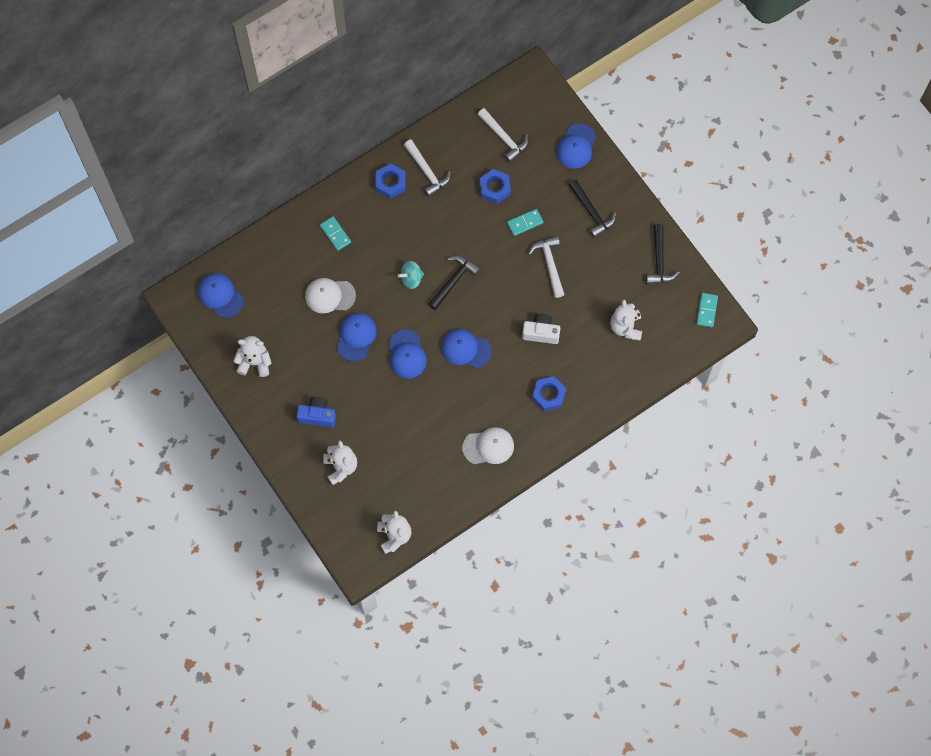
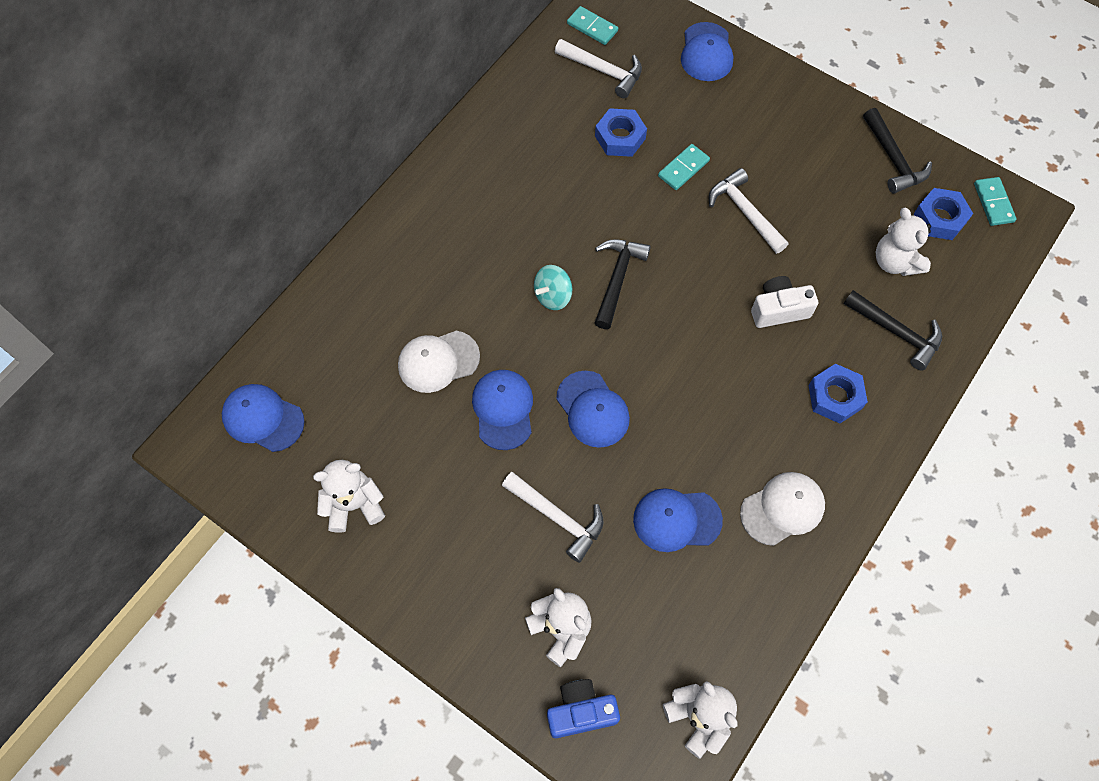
camera: 20 degrees left, 5 degrees down
(317, 415) = (489, 556): blue camera -> blue camera (581, 711)
(335, 234) = (413, 270): turquoise domino -> turquoise domino (592, 27)
(390, 183) = (468, 176): blue nut -> blue nut (940, 218)
(427, 171) = (514, 145): white hammer -> white hammer (557, 518)
(465, 349) = (679, 371): blue cap -> blue cap (676, 520)
(591, 212) = (768, 127): black hammer -> black hammer (896, 332)

